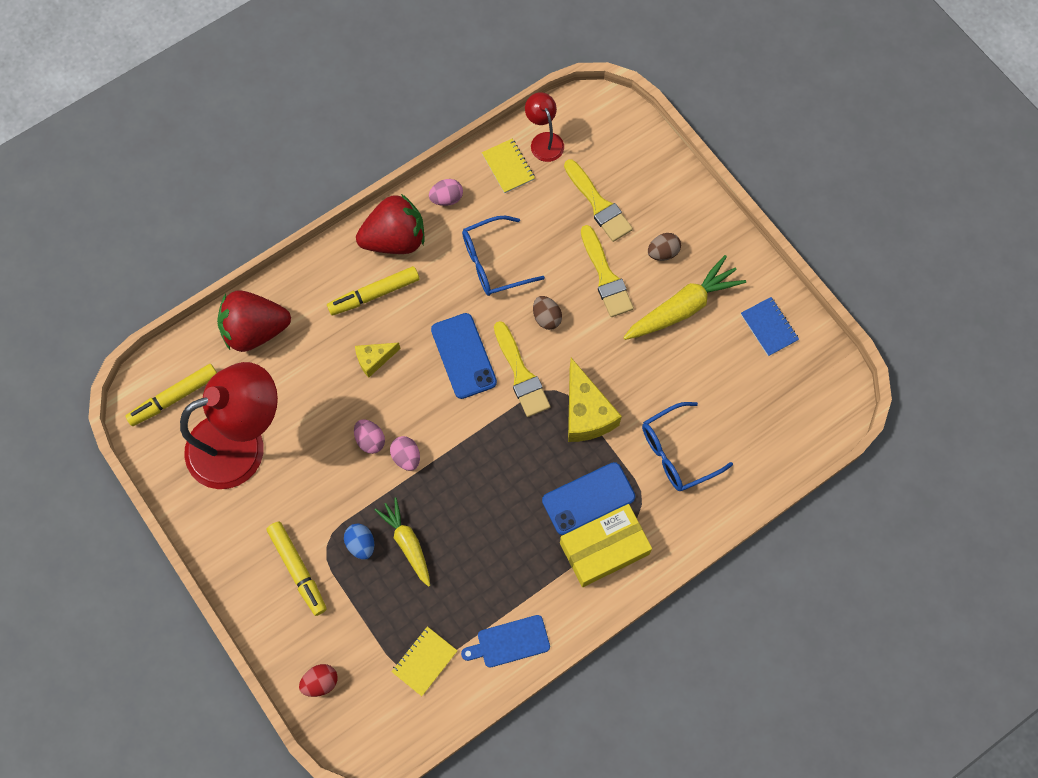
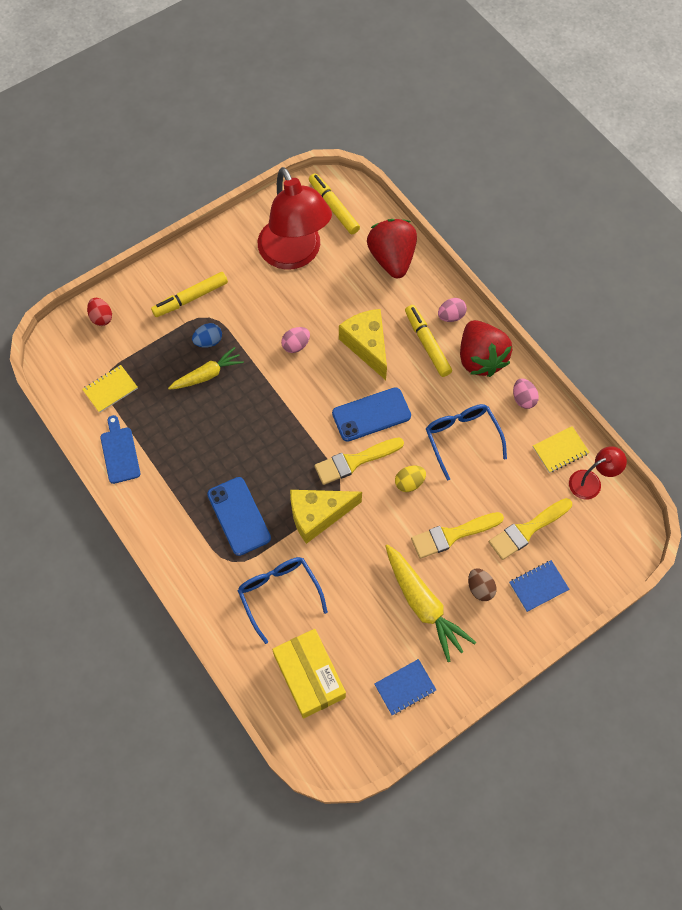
camera: 90 degrees right, 5 degrees down
(374, 359) = (367, 346): yellow cheese -> yellow cheese, size x1.77
(406, 457) = (281, 372): pink egg -> pink egg (451, 316)
(424, 661) = (110, 389): yellow notebook -> yellow notebook turned 75 degrees counterclockwise
(546, 317) = (409, 483): brown egg -> yellow egg
(604, 548) = (193, 528): yellow box -> yellow box (309, 676)
(658, 198) = (538, 586): none -> blue notebook

